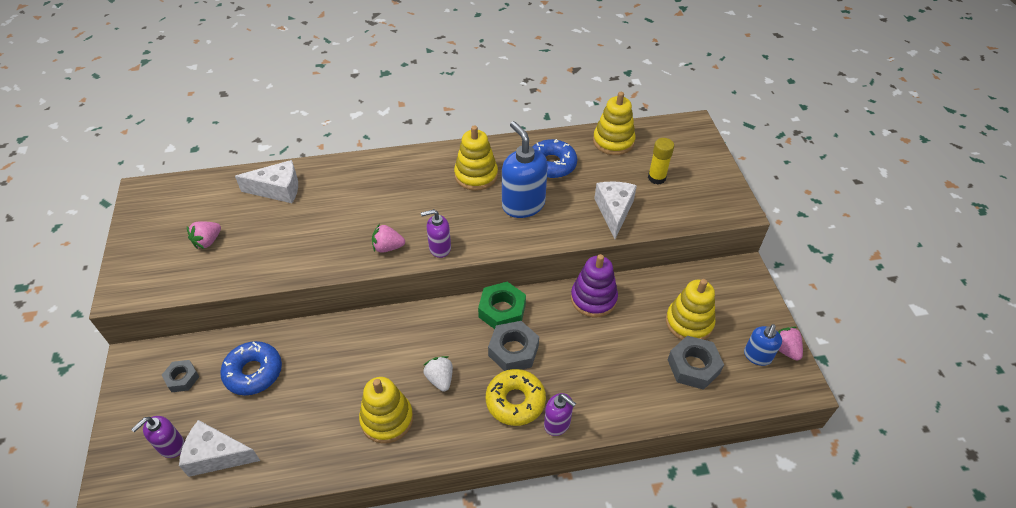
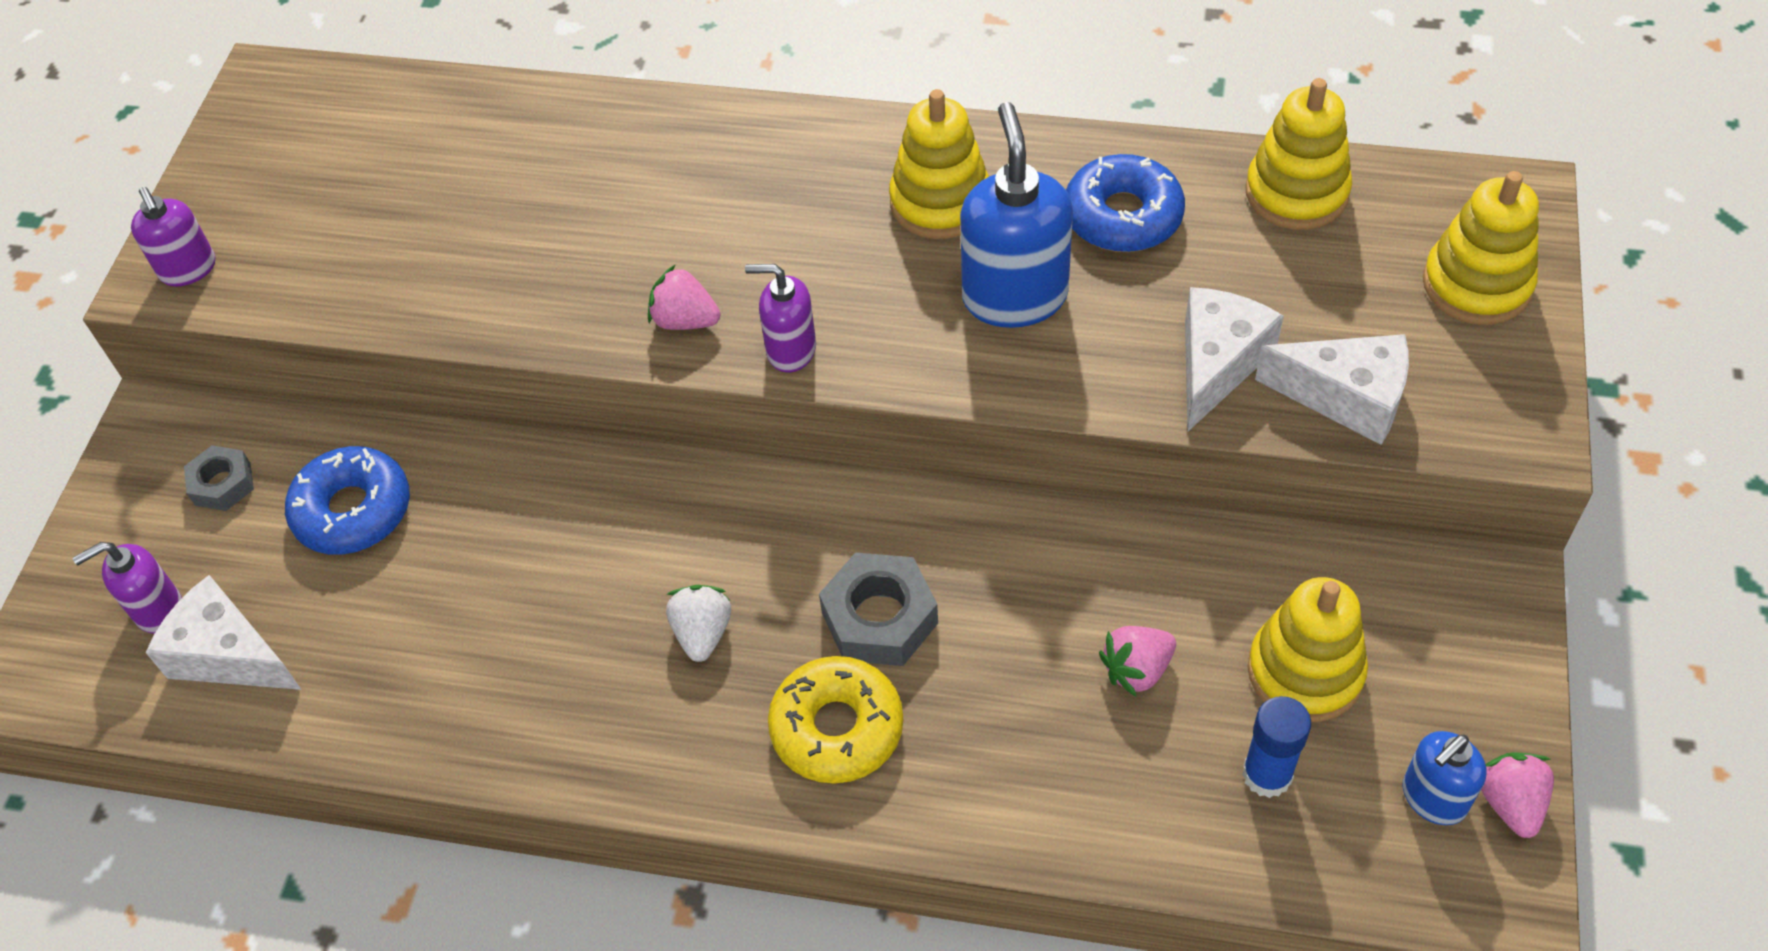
camera: 25 degrees right, 5 degrees up
(208, 241) = (344, 217): pink strawberry -> pink strawberry (1137, 670)
(278, 190) = (517, 137): white cheese -> white cheese (1346, 398)
(387, 419) = (565, 684): yellow stacking toy -> yellow stacking toy (1476, 284)
(502, 310) = (893, 523): green nut -> none
(557, 424) = (904, 804): purple soap dispenser -> purple soap dispenser (188, 269)
(593, 298) = (1107, 553): purple stacking toy -> none
(656, 178) = (1360, 308): yellow glue stick -> none
(693, 366) = (1267, 775): grey nut -> blue glue stick

